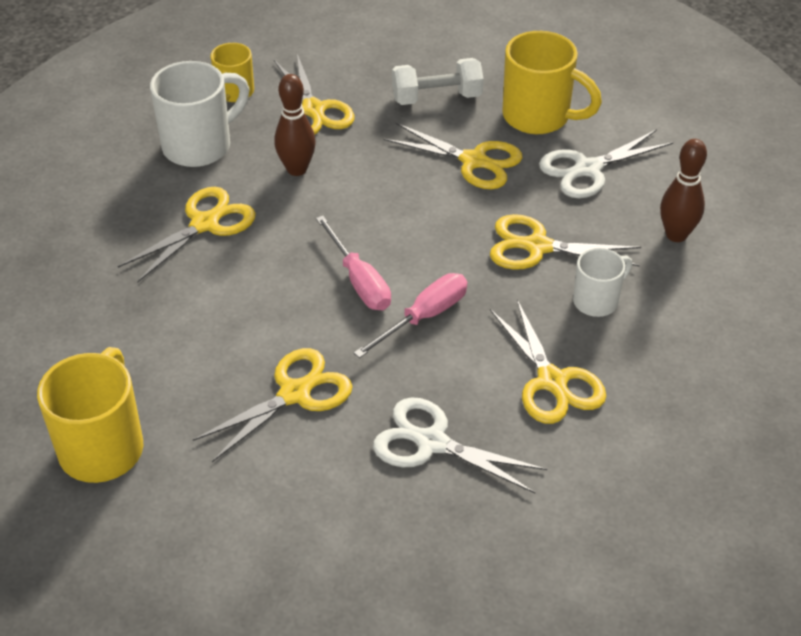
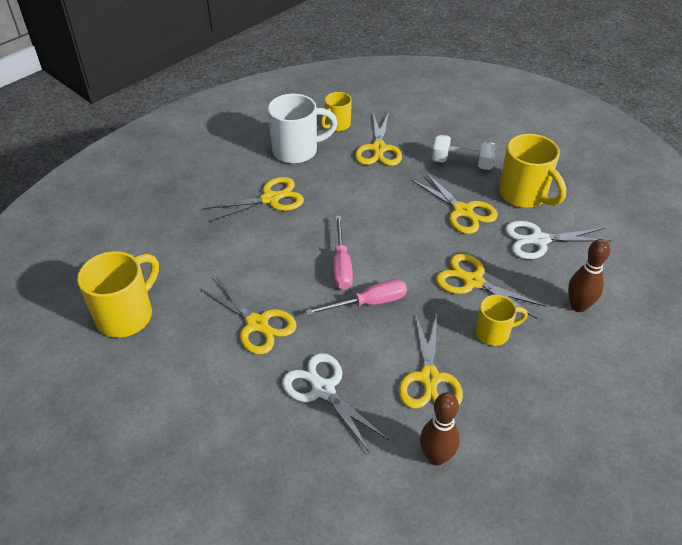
camera: 25 degrees right, 0 degrees up
(294, 393) = (257, 324): yellow scissors -> yellow scissors turned 60 degrees clockwise
(297, 169) = (346, 182): brown bowling pin -> brown bowling pin (436, 457)
(597, 301) = (493, 333): white mug -> yellow mug

